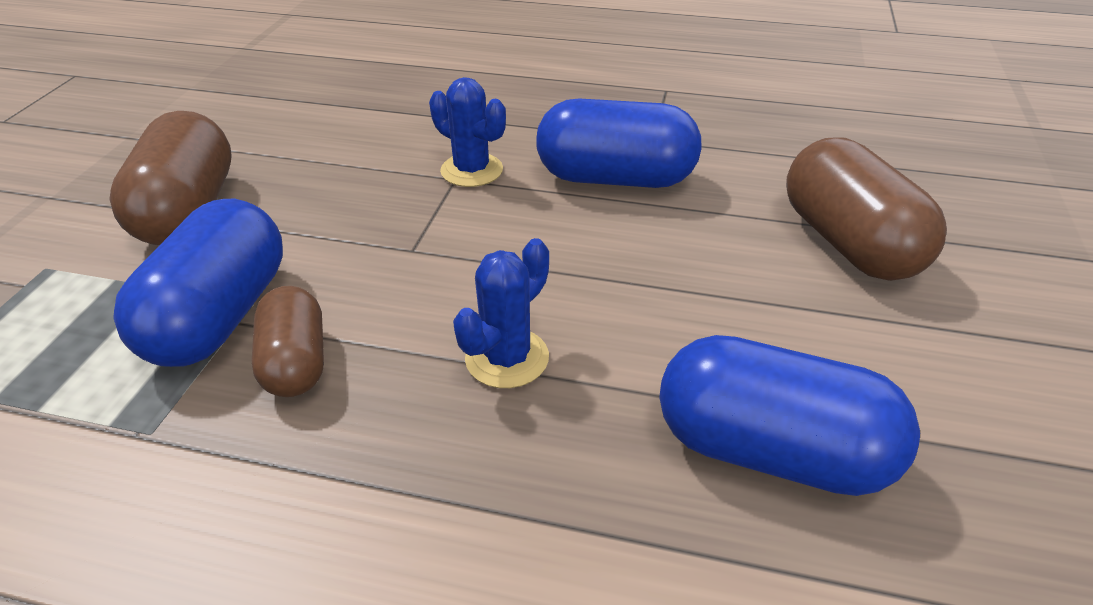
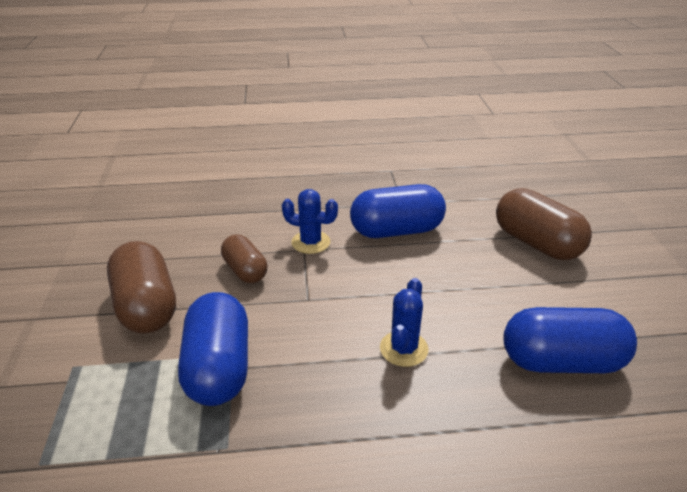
camera: 20 degrees left, 5 degrees down
(295, 362) = (286, 383): brown capsule -> brown capsule (245, 271)

